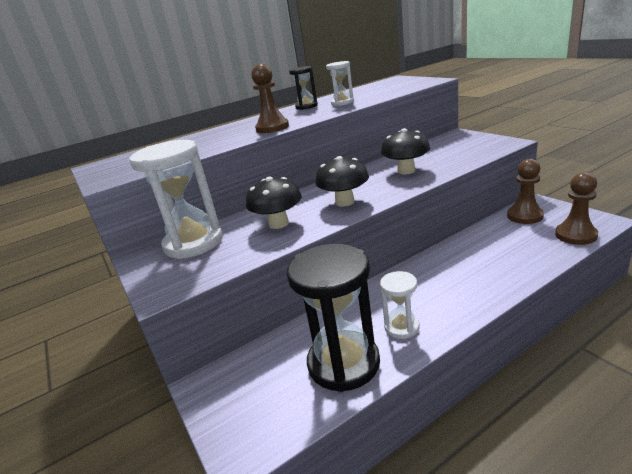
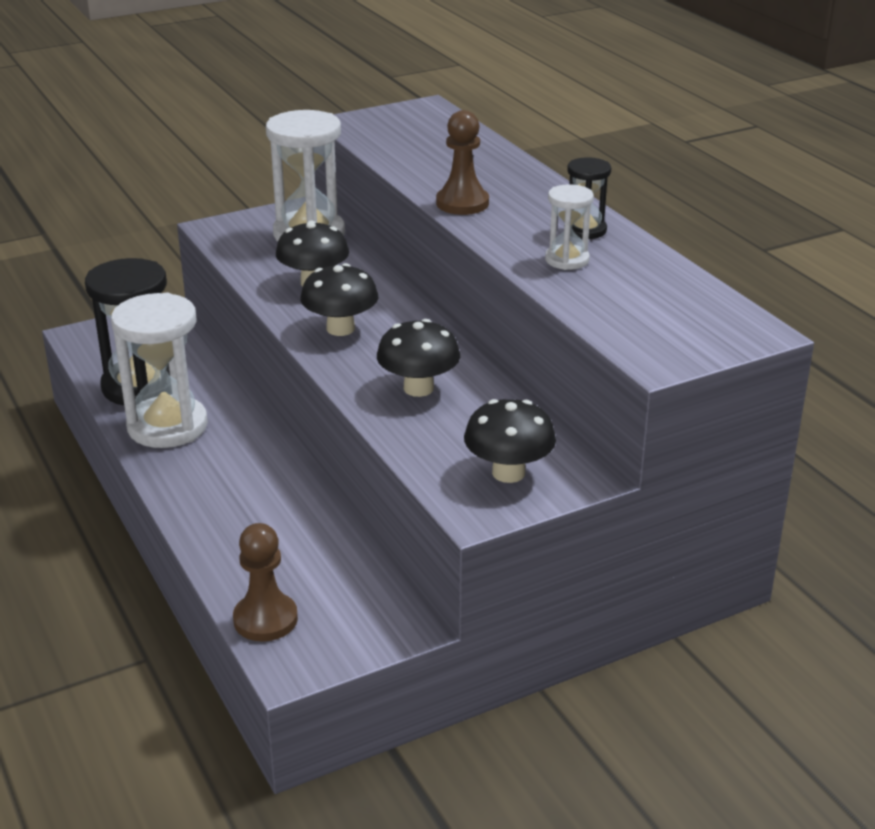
camera: 90 degrees right, 5 degrees up
(401, 327) = (167, 426): white hourglass -> white hourglass, size x1.95
(469, 143) = (508, 473): none -> black mushroom
(524, 216) = (364, 593): brown pawn -> none

